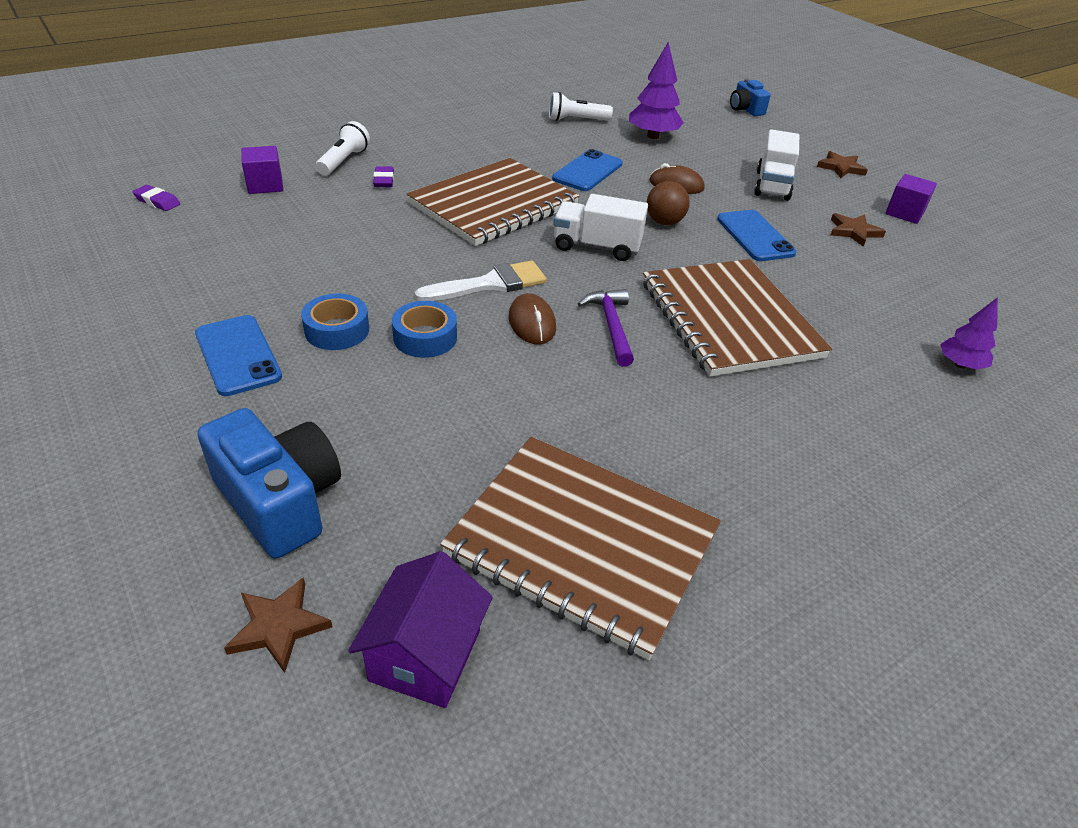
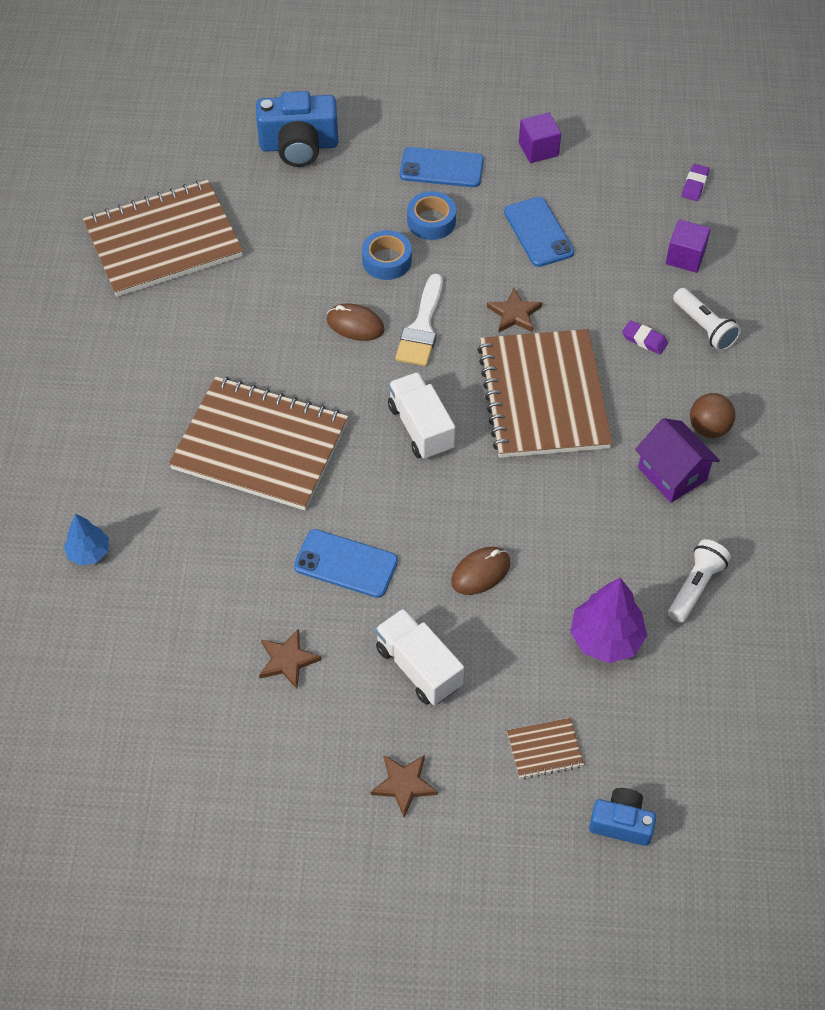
camera: 130 degrees right, 15 degrees up
(157, 201) = (694, 185): purple eraser -> purple eraser turned 45 degrees counterclockwise
(278, 626) = (224, 121): brown star -> brown star (514, 314)
(425, 655) = (164, 159): purple house -> purple house (672, 474)
(588, 171) = (560, 512): blue phone -> blue phone (538, 232)
(596, 247) = (421, 428): white truck -> white truck turned 75 degrees counterclockwise
(611, 326) = (314, 367): purple hammer -> none
(664, 222) = (421, 507): brown ball -> brown ball (708, 428)
(747, 136) = (544, 749): none -> brown notebook
(904, 213) = (277, 749): purple cube -> purple cube (538, 149)
(960, 364) = (89, 552): purple tree -> blue tree

